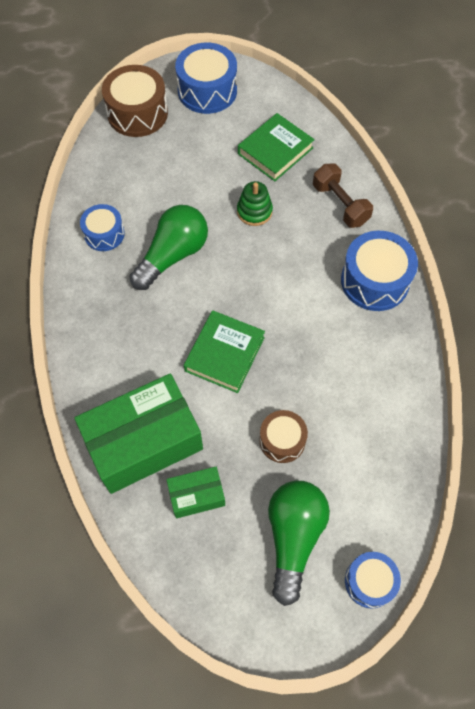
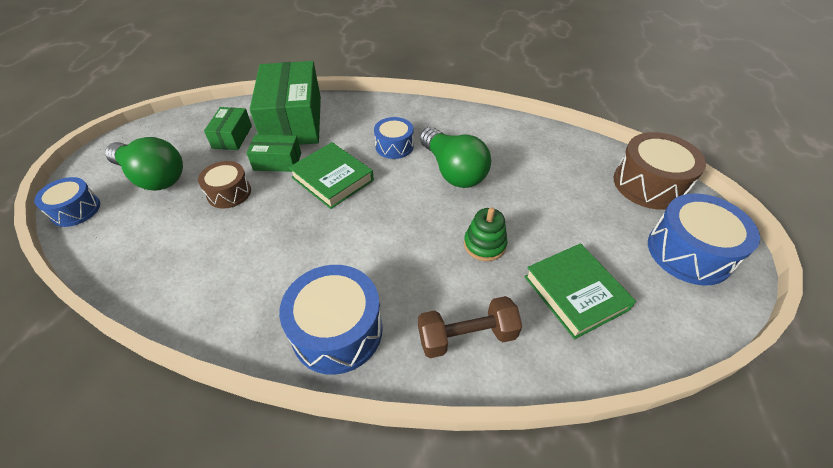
camera: 110 degrees right, 15 degrees down
(104, 234) = (494, 135): blue drum -> blue drum (394, 146)
(219, 420) = (277, 162): none -> green box

